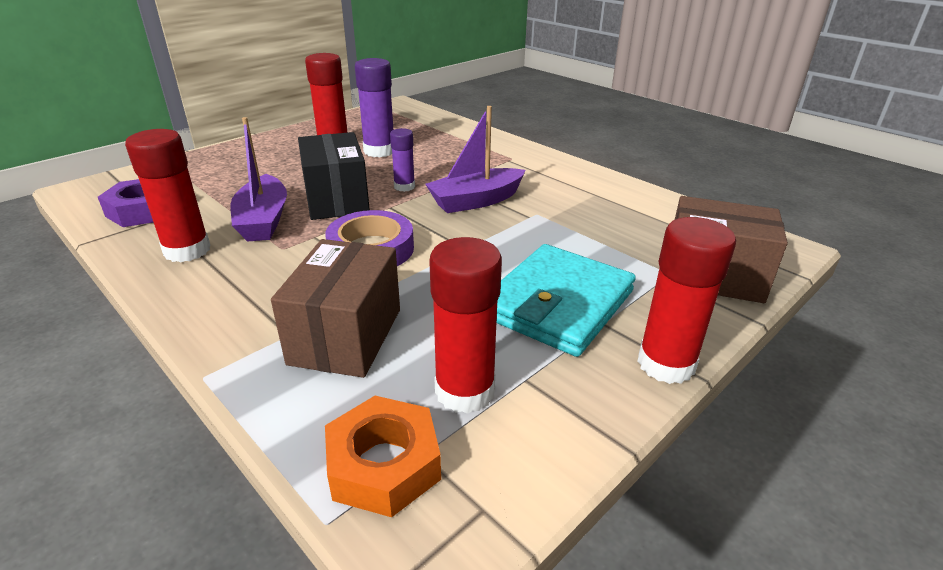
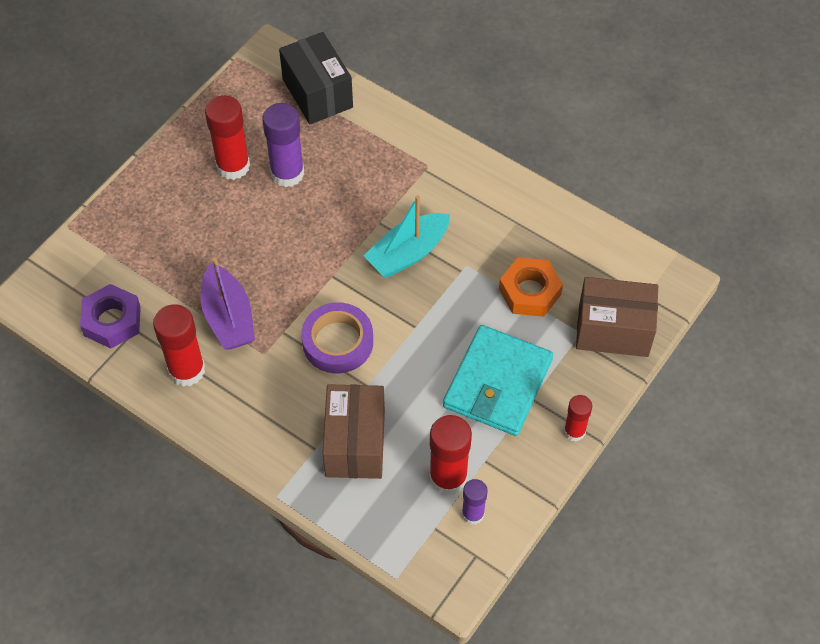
camera: 10 degrees left, 25 degrees up
(336, 199) = (279, 273): black box -> black box (317, 93)
(384, 465) = (415, 539): orange nut -> orange nut (530, 292)
(404, 187) = (335, 240): purple glue stick -> purple glue stick (473, 514)
(475, 201) = (408, 253): purple boat -> turquoise boat
(666, 364) = (574, 431): red glue stick -> red glue stick, size x0.58

